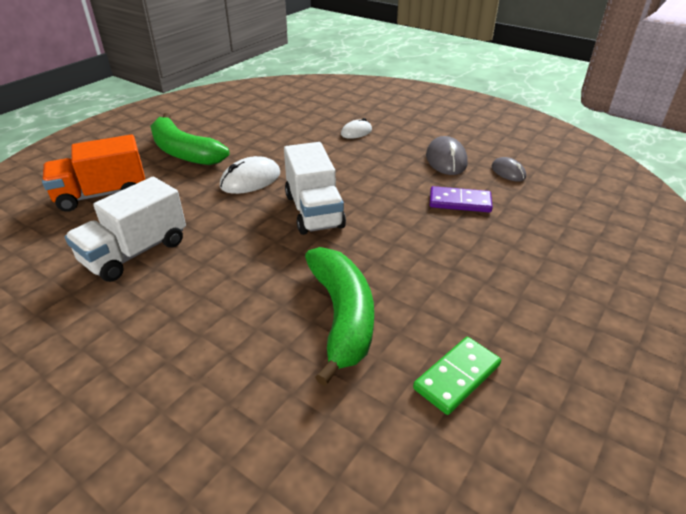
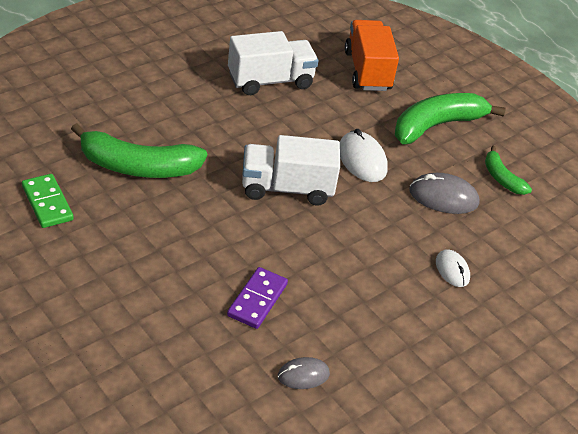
camera: 100 degrees right, 5 degrees up
(135, 252) = (270, 81): white truck -> white truck turned 105 degrees clockwise
(242, 123) = (502, 178): none -> green banana
(446, 160) = (353, 328): grey mouse -> grey mouse (443, 197)

